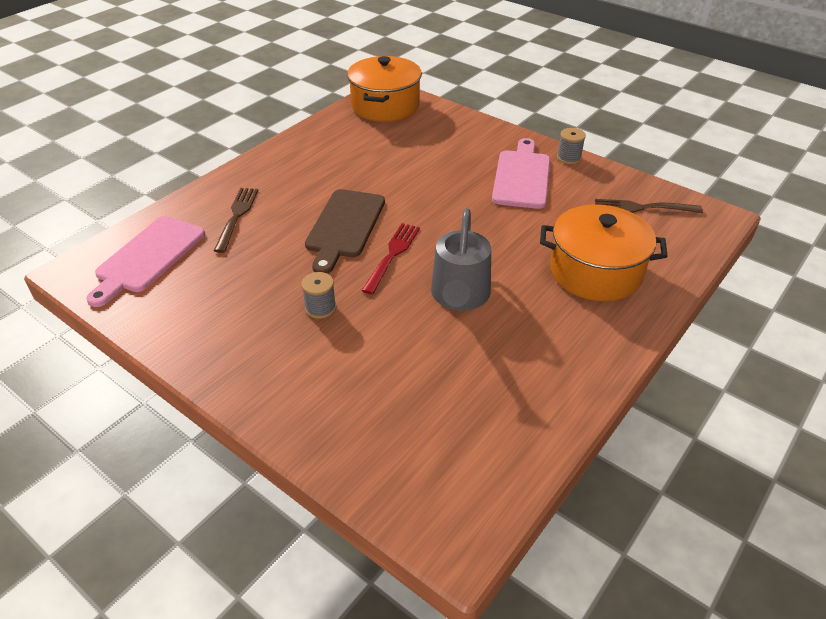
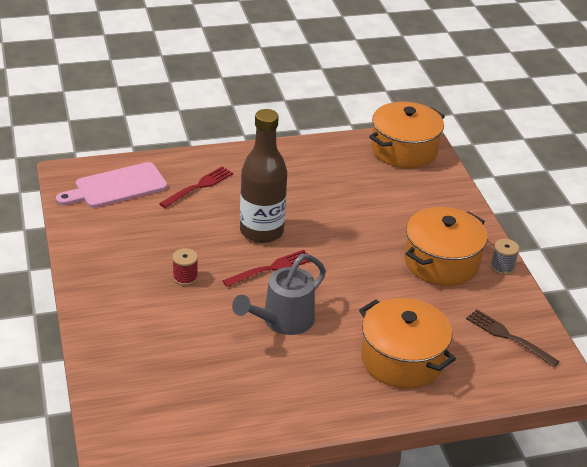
camera: 35 degrees right, 5 degrees down
(237, 217) = (198, 187): brown fork -> red fork
(320, 308) = (185, 277): grey spool -> red spool
(344, 227) = (261, 231): brown cutting board -> brown bottle
(522, 176) = (441, 262): pink cutting board -> orange pot

